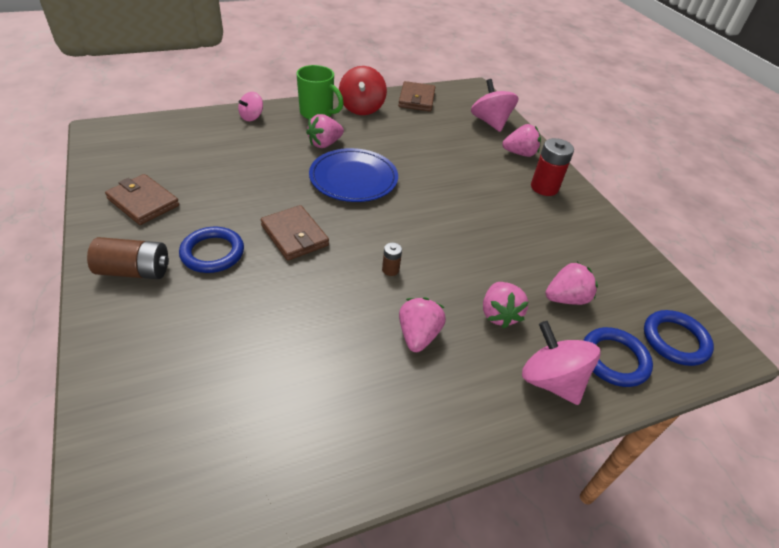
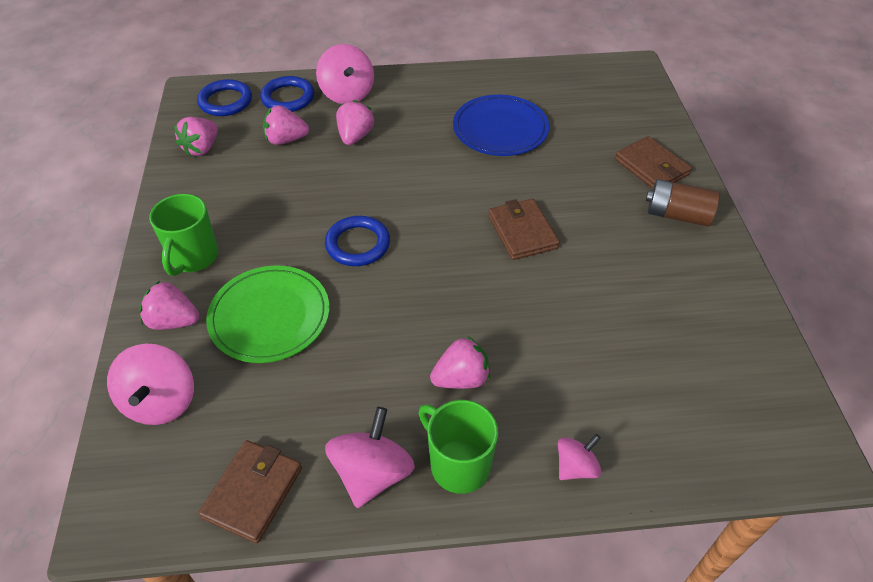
camera: 160 degrees left, 5 degrees up
(143, 202) = (698, 298): brown wallet -> brown wallet (651, 167)
(212, 253) = (606, 223): blue ring -> blue ring (358, 244)
(353, 178) = (436, 303): blue plate -> blue plate (500, 129)
(362, 108) = (372, 473): red spinning top -> pink spinning top
(390, 270) = (433, 184): brown battery -> none
(418, 335) = (431, 132): pink strawberry -> pink strawberry (202, 148)
(462, 161) = (270, 316): none -> green plate
(544, 187) = (194, 257): red battery -> green mug

